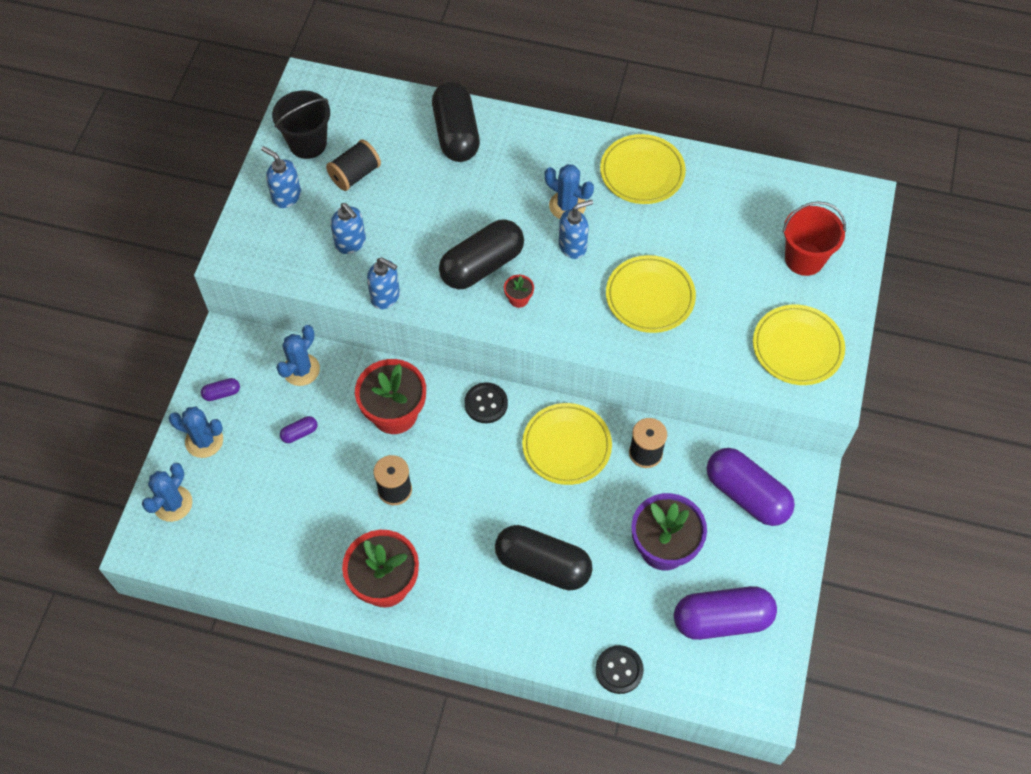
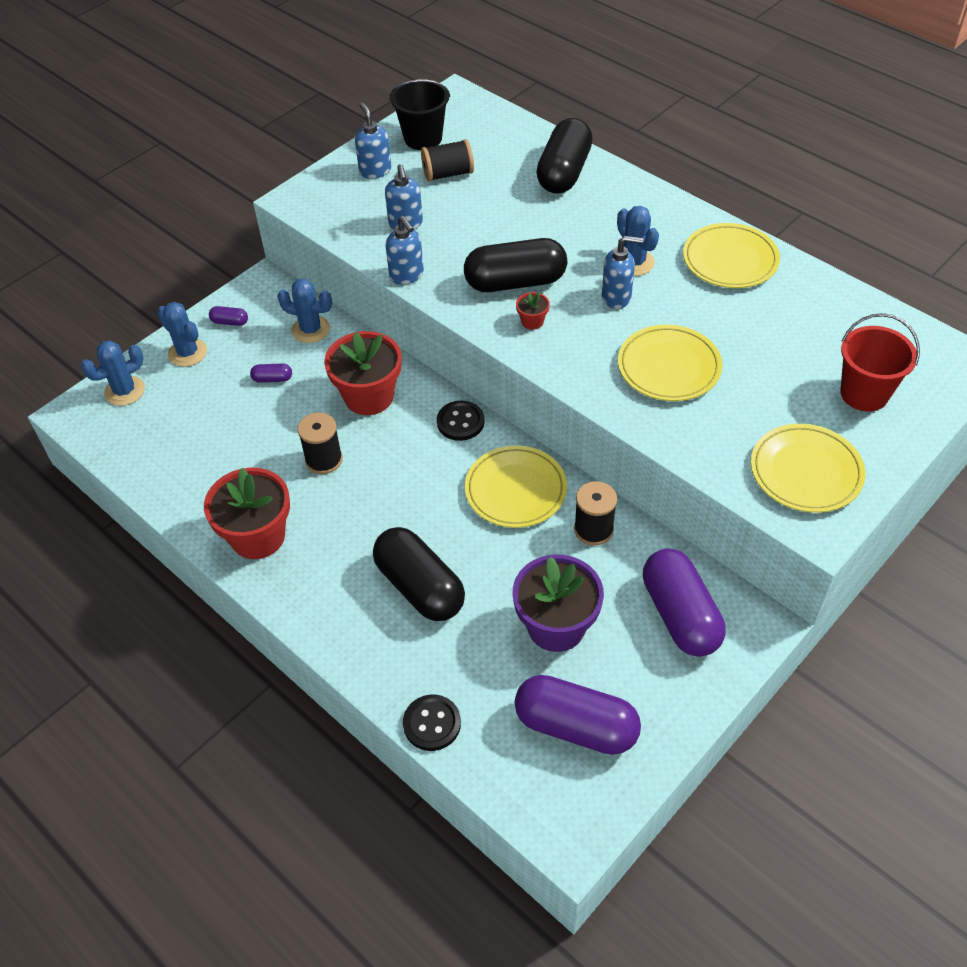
camera: 30 degrees right, 10 degrees down
(301, 370) = (311, 329): blue cactus -> blue cactus turned 45 degrees clockwise

